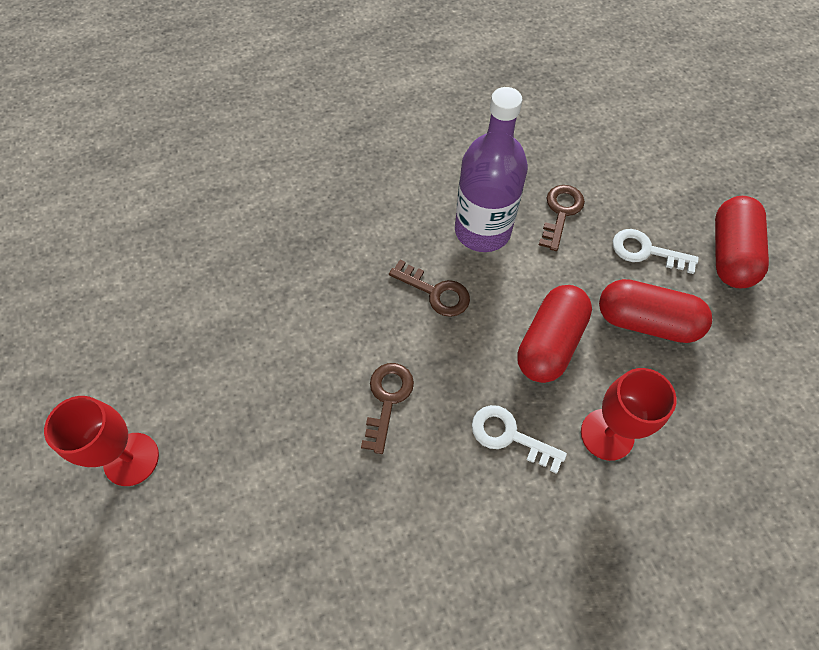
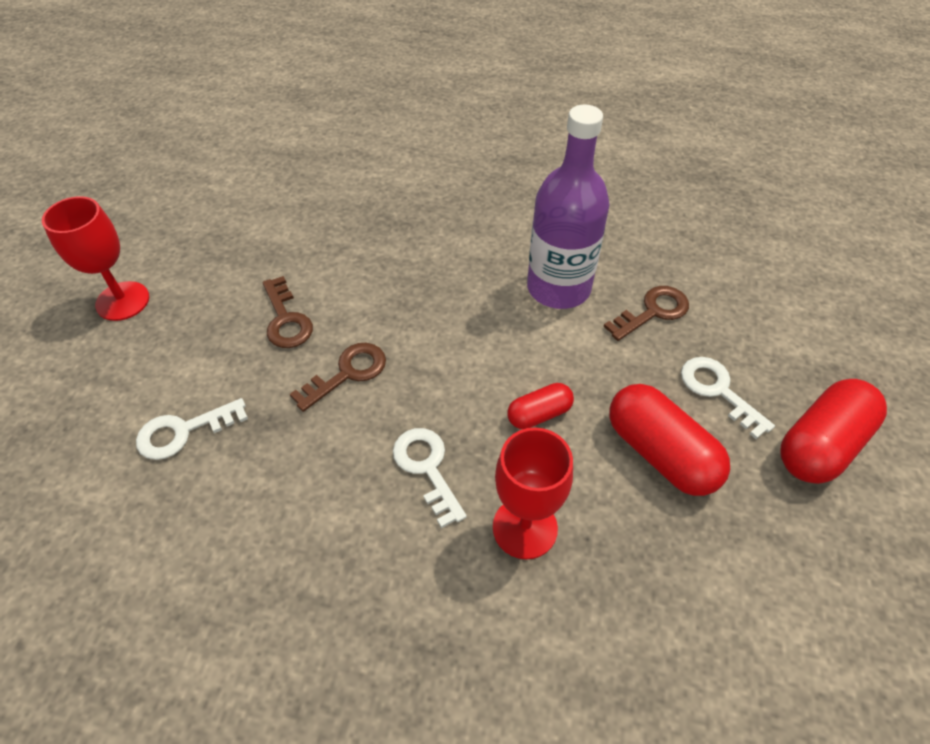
camera: 35 degrees right, 10 degrees down
(302, 534) = (184, 431): none -> white key
(435, 292) = (468, 314): brown key -> brown key (286, 319)
(550, 343) = (539, 414): red capsule -> red capsule, size x0.56

